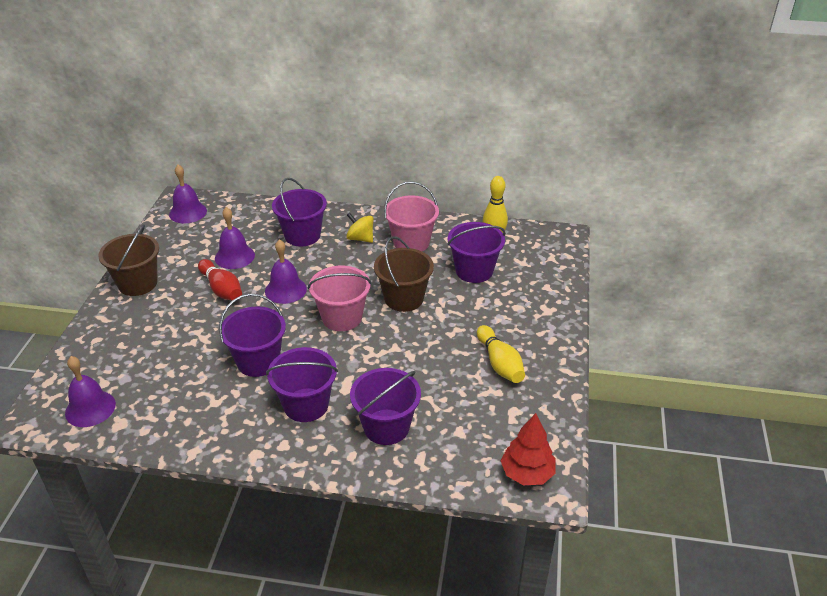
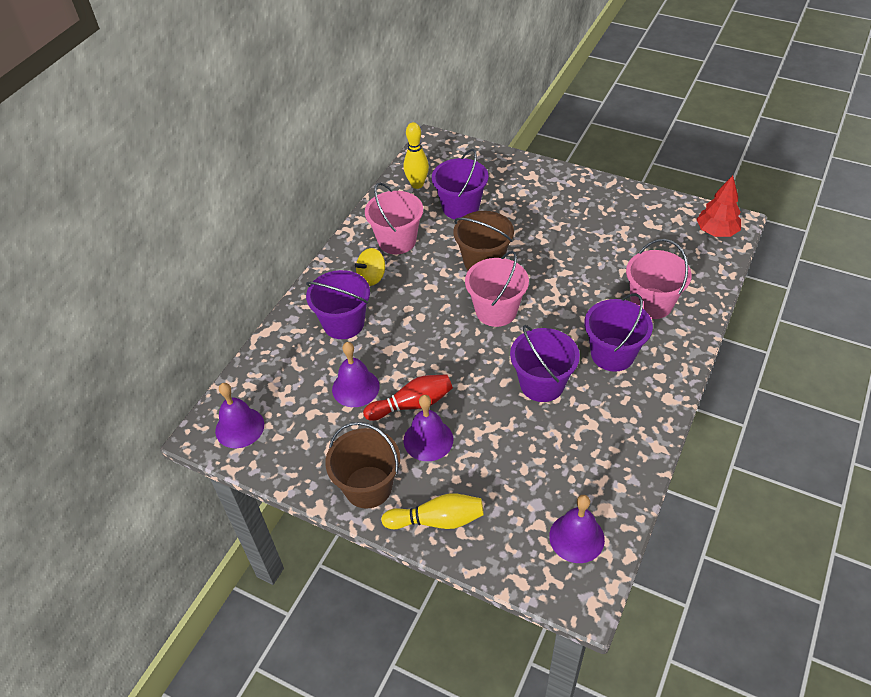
camera: 70 degrees left, 10 degrees up
(285, 290) = (435, 349): purple bell -> purple bell (428, 440)
(386, 427) = (651, 303): purple bucket -> pink bucket
(499, 363) = (591, 219): yellow bowling pin -> yellow bowling pin (437, 520)

